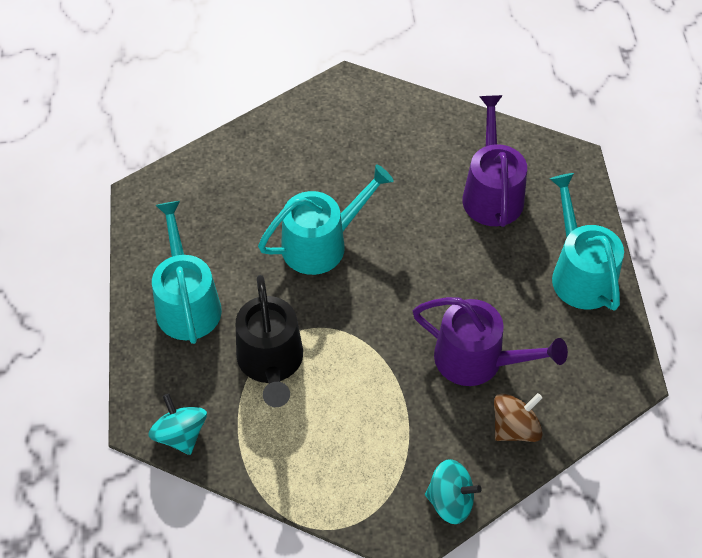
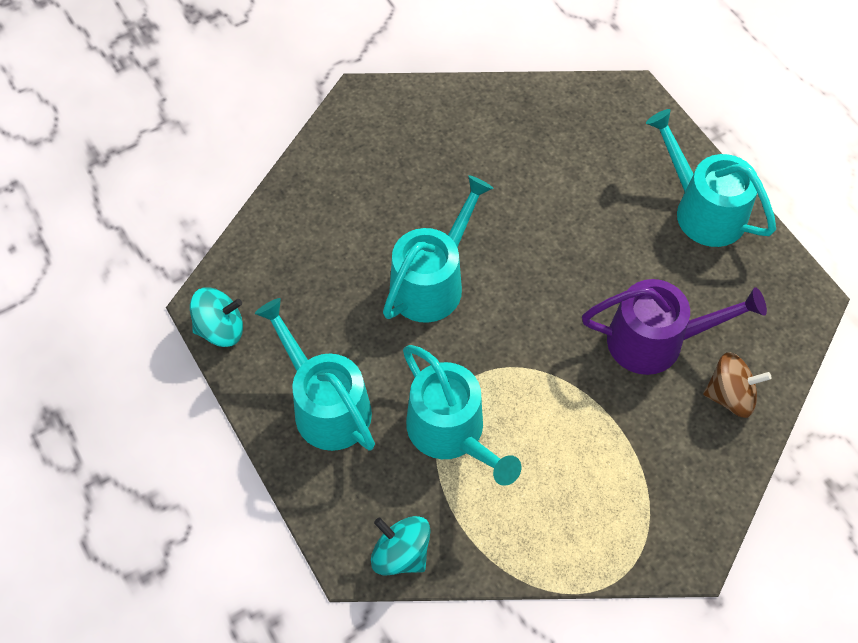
camera: 25 degrees left, 5 degrees up
(271, 362) = (451, 432): black watering can -> turquoise watering can
(450, 501) = (711, 499): turquoise spinning top -> turquoise spinning top (220, 329)
(492, 193) = (573, 160): purple watering can -> none
(515, 428) = (730, 396): brown spinning top -> brown spinning top turned 60 degrees clockwise

